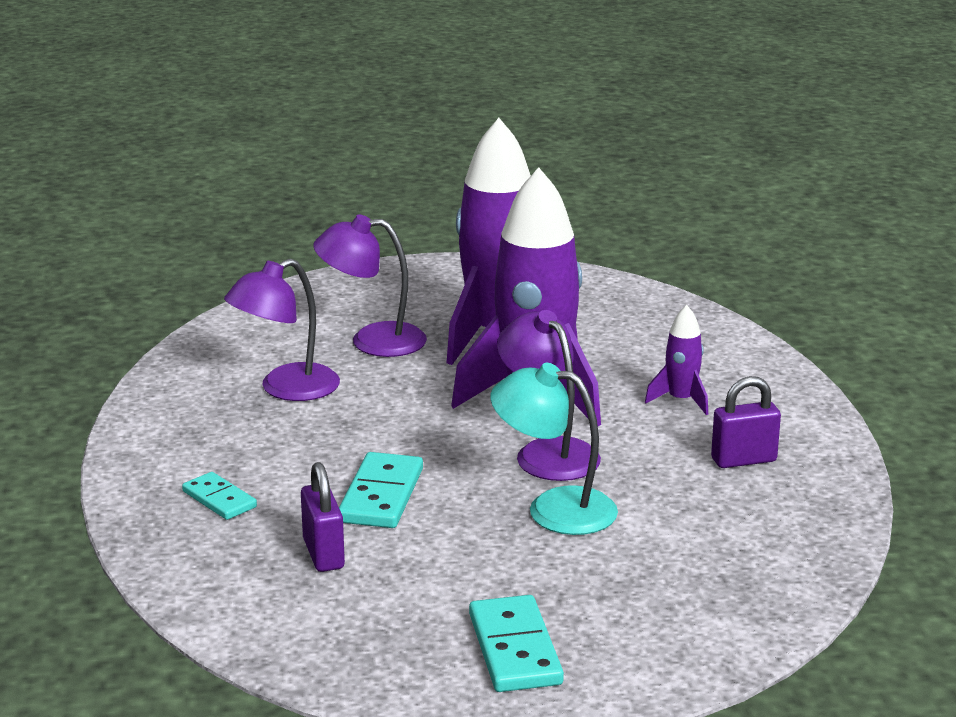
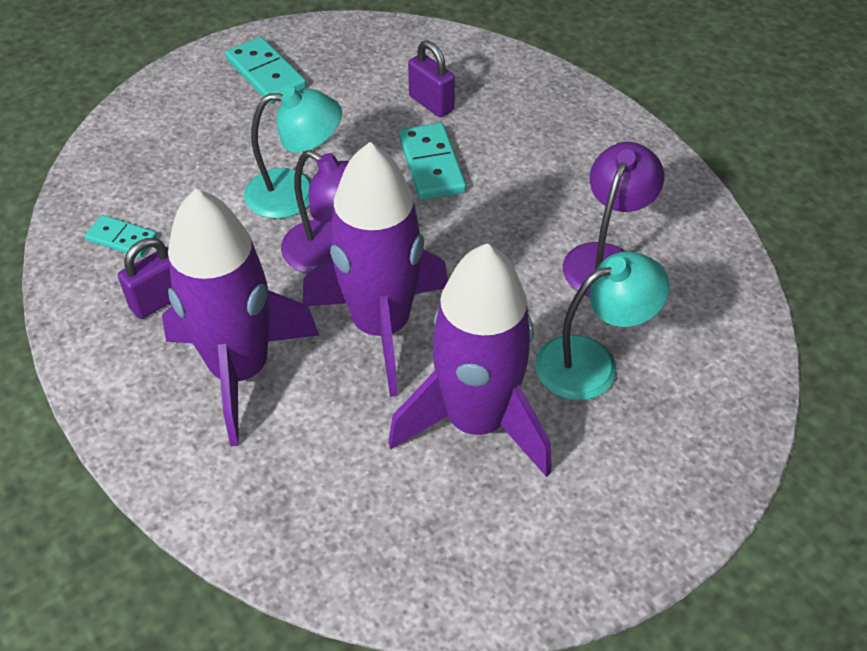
camera: 155 degrees right, 25 degrees up
(219, 499) = (541, 125): turquoise domino -> turquoise domino (121, 239)
(372, 341) = (592, 362): purple lamp -> turquoise lamp
(681, 400) = (240, 370): purple rocket -> purple rocket, size x2.31

